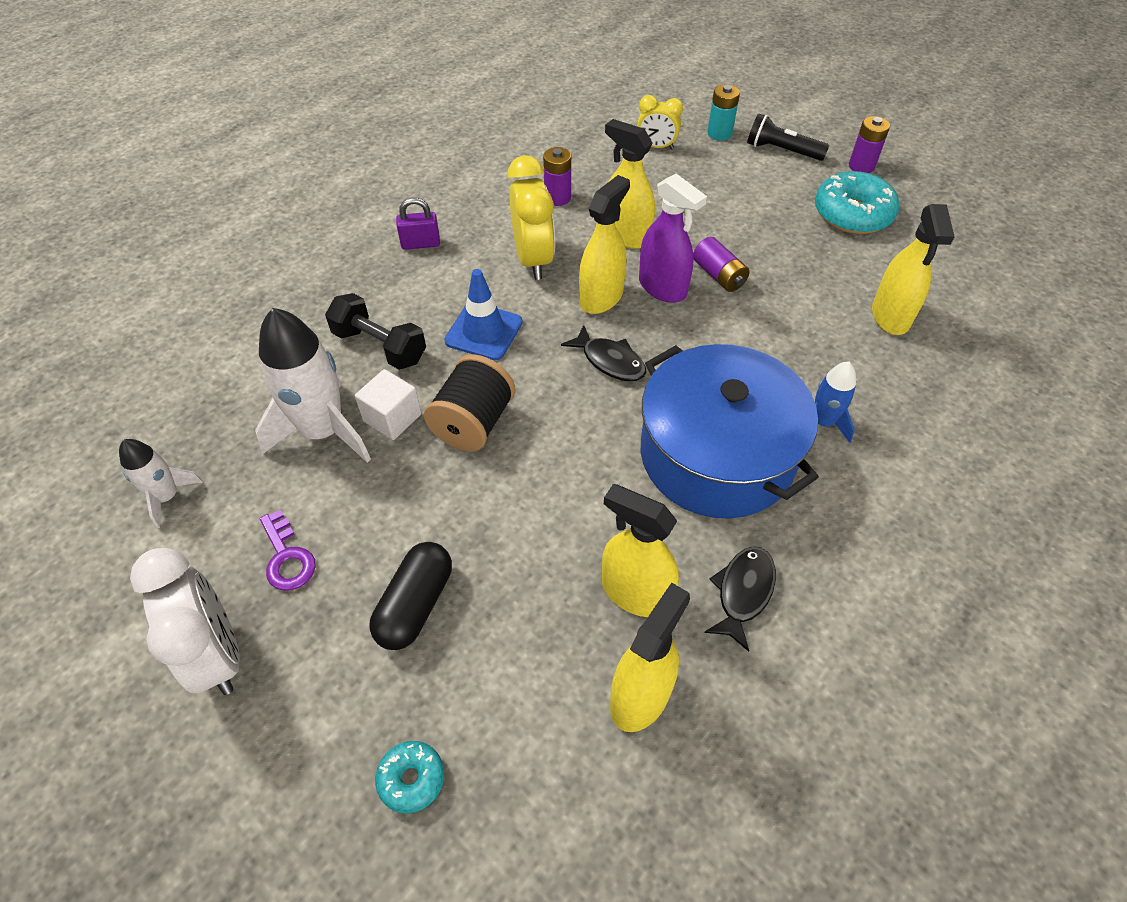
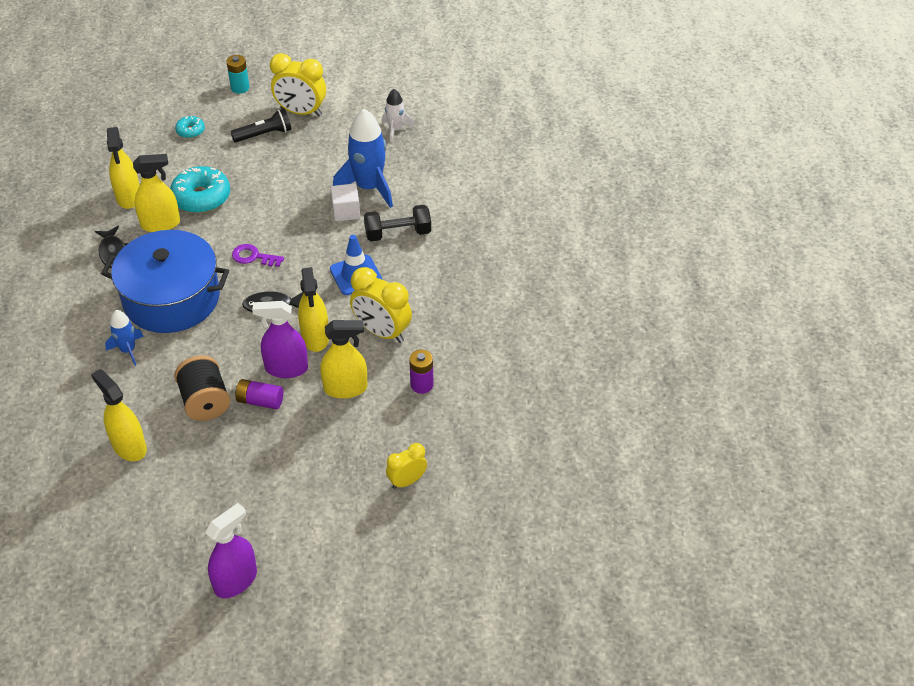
camera: 135 degrees right, 5 degrees down
(218, 654) = (301, 112): white clock -> yellow clock
(287, 557) = (317, 146): purple key -> purple key (253, 257)
(323, 431) = (369, 187): white rocket -> blue rocket
(415, 604) = (247, 166): black capsule -> none
(420, 244) = (459, 295): purple padlock -> none
(473, 423) = (305, 234): black spool -> black spool (205, 402)
(719, 133) = (375, 533): turquoise battery -> turquoise battery (240, 88)
(781, 151) = (310, 550): black flashlight -> black flashlight (264, 134)
(852, 214) = (209, 520): turquoise donut -> turquoise donut (201, 197)
(861, 166) = (235, 580): purple battery -> purple spray bottle

